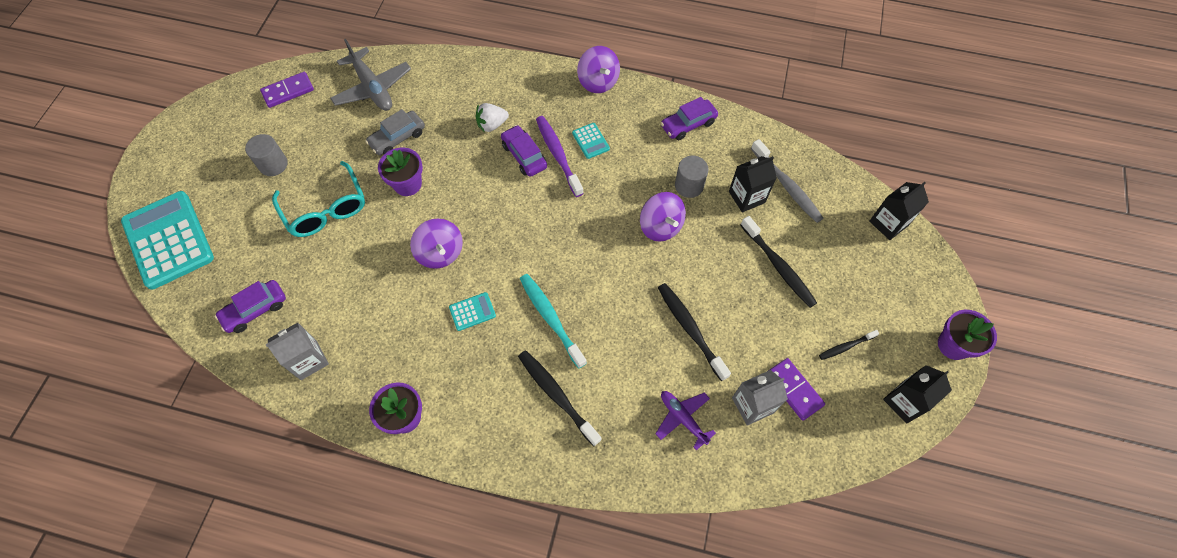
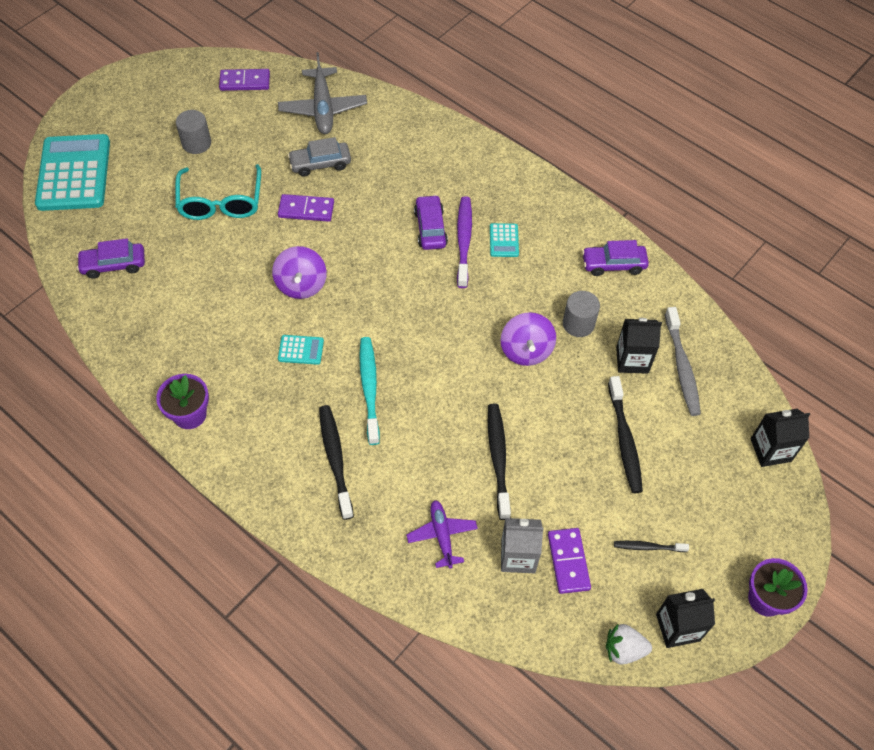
camera: 25 degrees right, 5 degrees down
(308, 360) = (135, 328): grey carton -> none
(407, 184) = (306, 210): purple flower pot -> purple domino
(492, 125) = (416, 187): white strawberry -> white strawberry (624, 649)
(598, 82) = (545, 186): purple spinning top -> none

